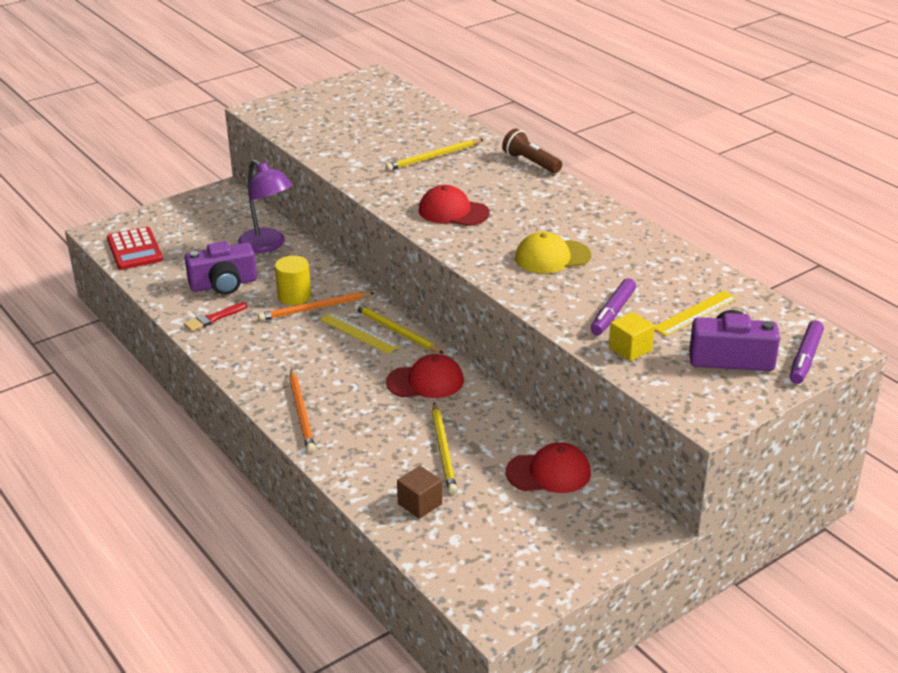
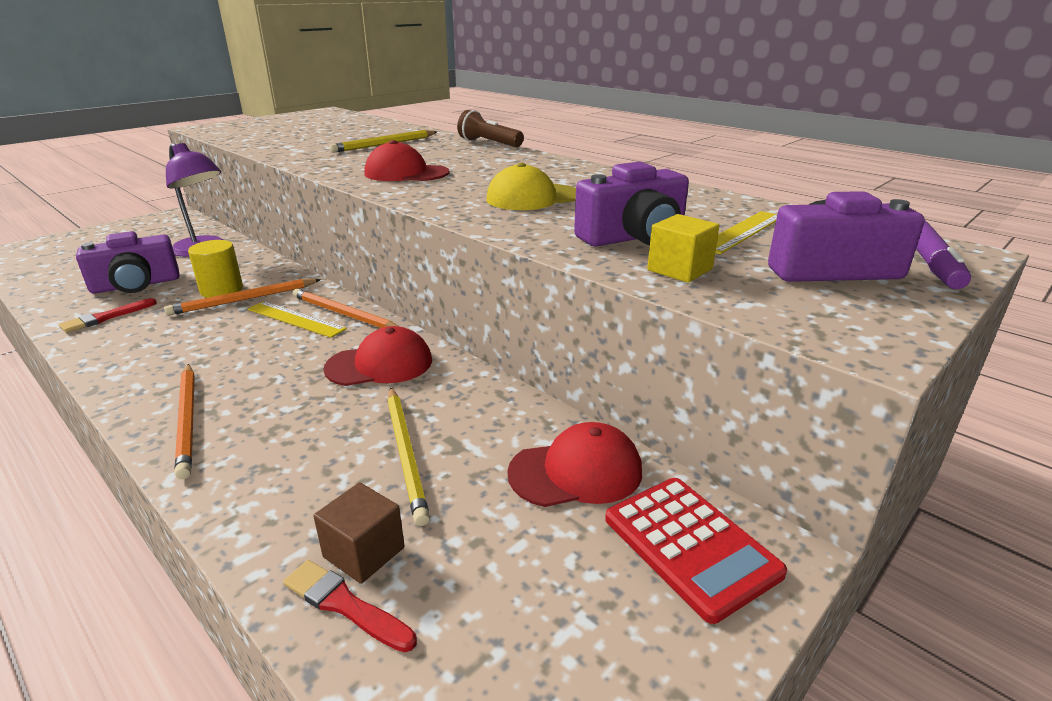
camera: 10 degrees left, 5 degrees down
(134, 249) = (41, 262): red calculator -> red calculator (690, 545)
(396, 331) = (344, 314): yellow pencil -> orange pencil
(411, 527) = (345, 605): none -> red brush
(613, 313) = (633, 237): purple marker -> purple camera

